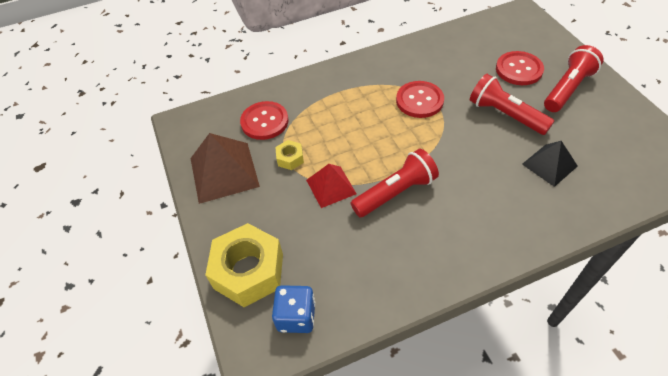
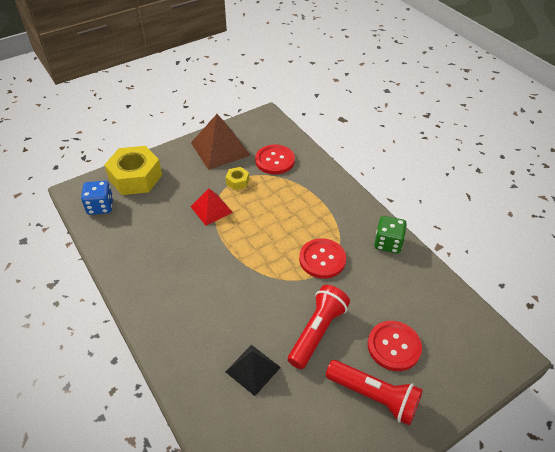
camera: 75 degrees right, 5 degrees down
(395, 192) = (208, 250): red flashlight -> none
(405, 54) = (388, 243): none -> green dice

